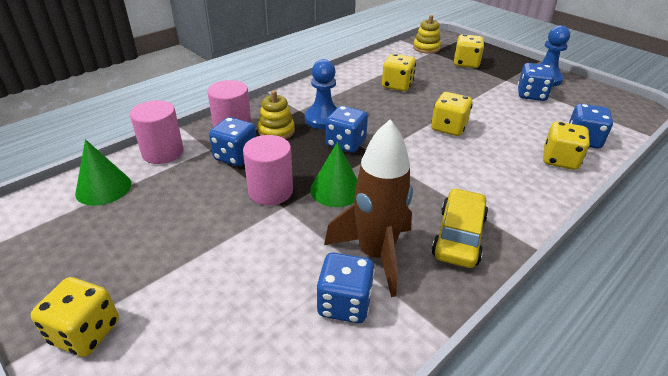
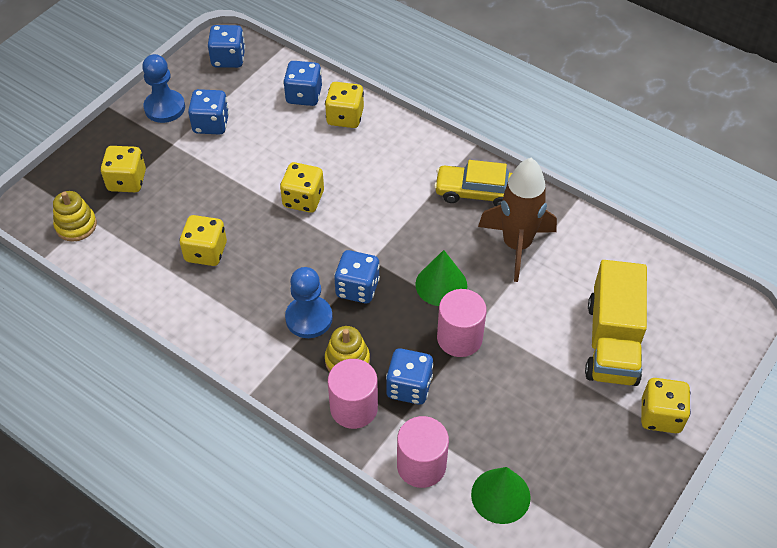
camera: 100 degrees left, 15 degrees up
(208, 311) = (612, 342): none -> yellow truck
(344, 303) = (572, 259): blue dice -> blue dice (228, 59)

